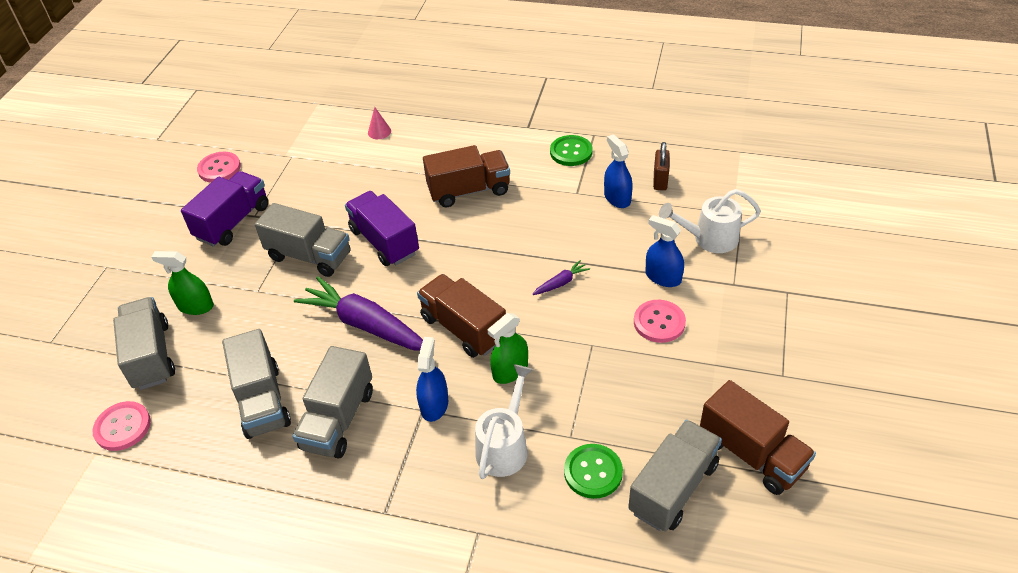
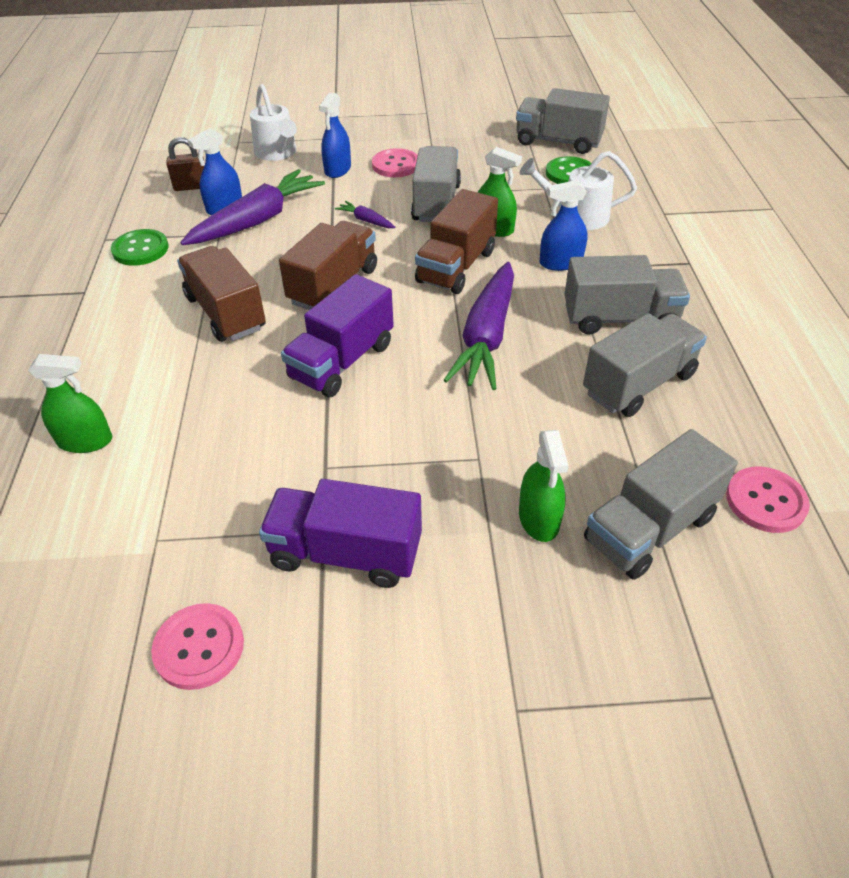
camera: 110 degrees left, 0 degrees up
(309, 256) = (393, 426): grey truck -> grey truck (436, 203)
(379, 132) = (85, 441): pink cone -> green spray bottle
(588, 215) = (257, 220): none -> purple carrot
(751, 454) = (507, 118): brown truck -> brown truck (334, 286)

